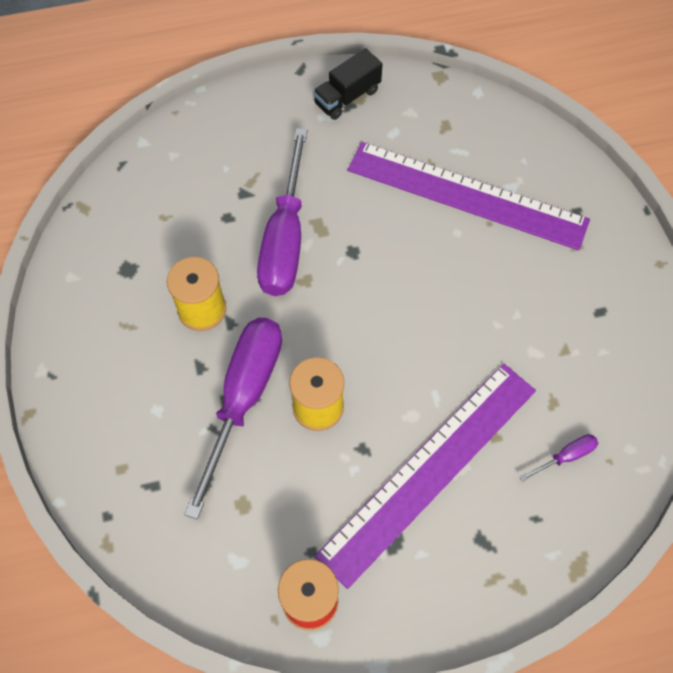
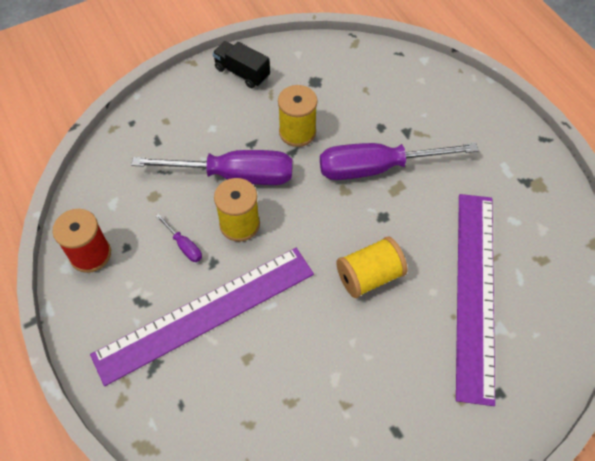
camera: 75 degrees right, 5 degrees down
(347, 97) = (533, 178): black truck -> black truck (242, 73)
(424, 286) = (369, 276): none -> yellow spool
(429, 470) = (205, 313): purple ruler -> purple ruler turned 60 degrees counterclockwise
(565, 456) = (241, 421): purple screwdriver -> purple screwdriver (184, 245)

